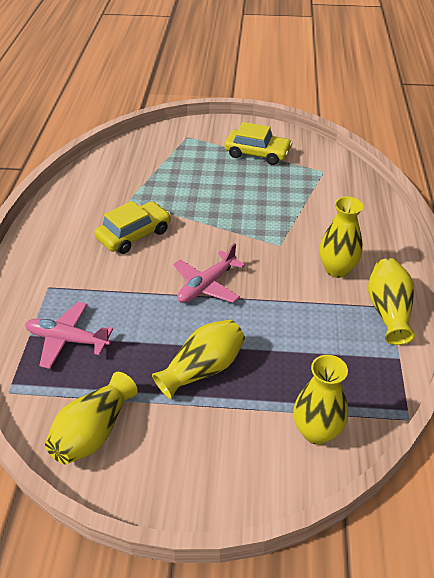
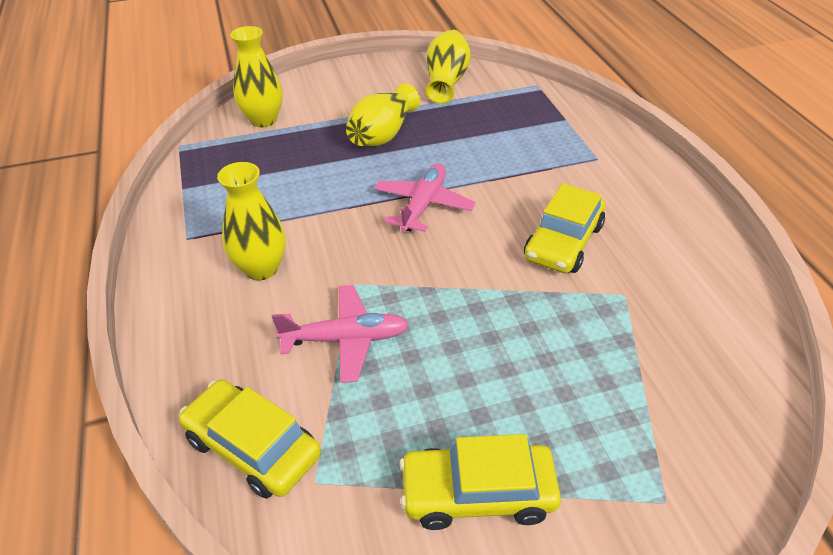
camera: 160 degrees right, 0 degrees up
(67, 339) = (527, 125): pink plane -> pink plane (346, 339)
(350, 187) = (252, 447): none -> yellow car
(388, 311) = (191, 232): yellow vase -> none

